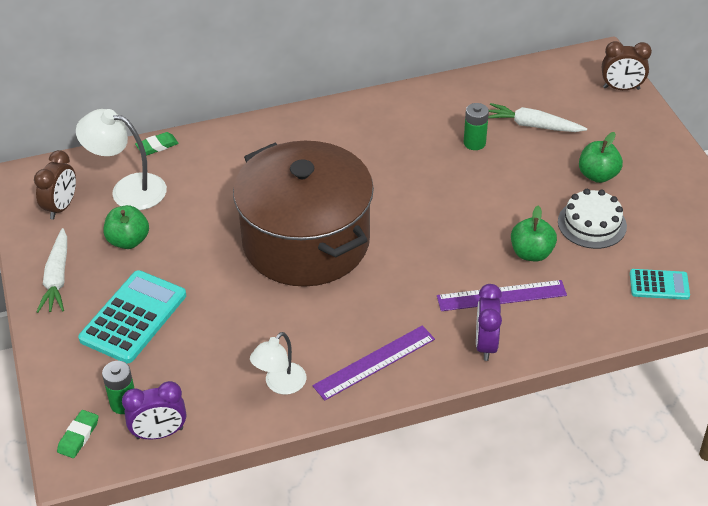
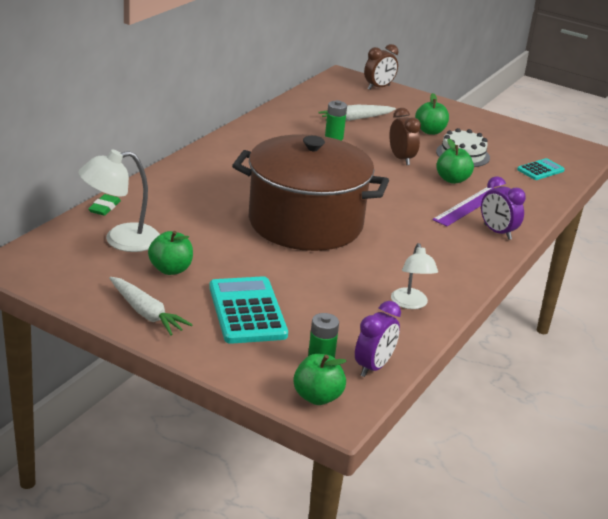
camera: 45 degrees left, 15 degrees down
(61, 207) = (79, 270): brown clock -> brown clock (401, 159)
(78, 436) = (317, 397): green eraser -> green apple
(374, 362) = (449, 267): purple ruler -> none

